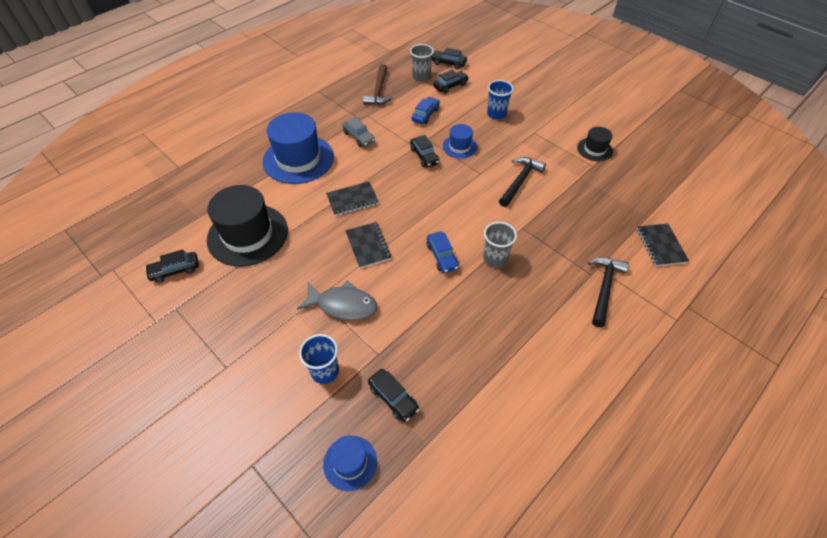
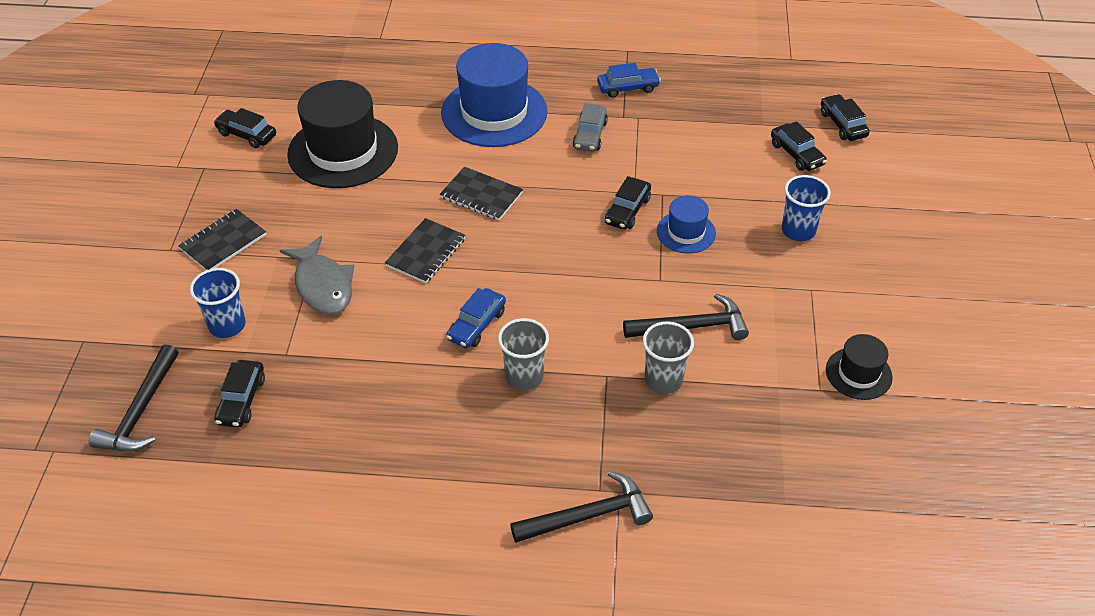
camera: 50 degrees right, 5 degrees down
(350, 462) = (140, 412): blue hat -> black hammer
(378, 91) = (695, 98): brown hammer -> none
(421, 77) = (776, 117): grey cup -> grey cup (663, 380)
(425, 115) = (706, 166): blue car -> blue car (628, 88)
(450, 86) = (796, 154): black car -> black car turned 45 degrees clockwise
(661, 245) = (739, 545): black notebook -> black notebook (223, 242)

